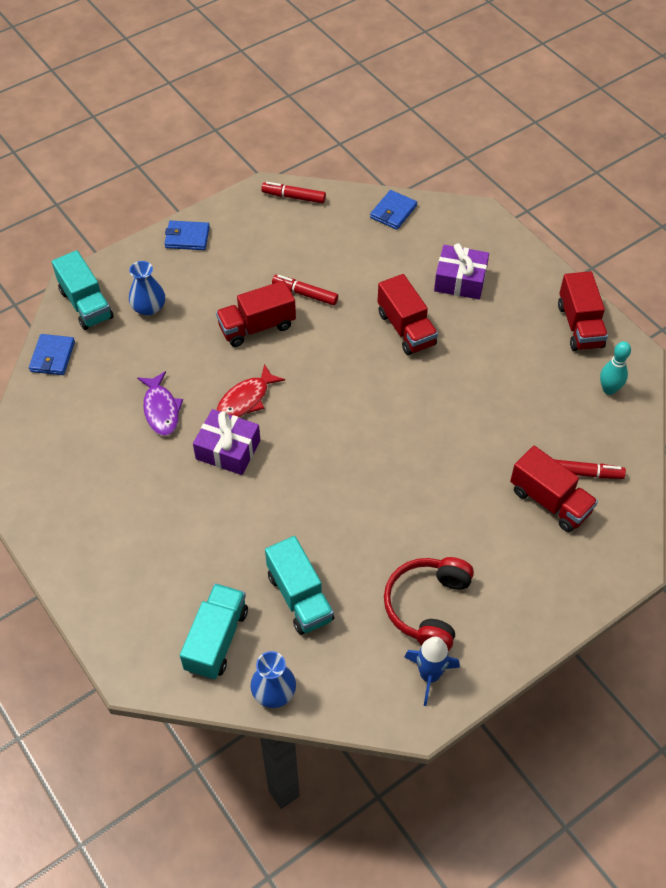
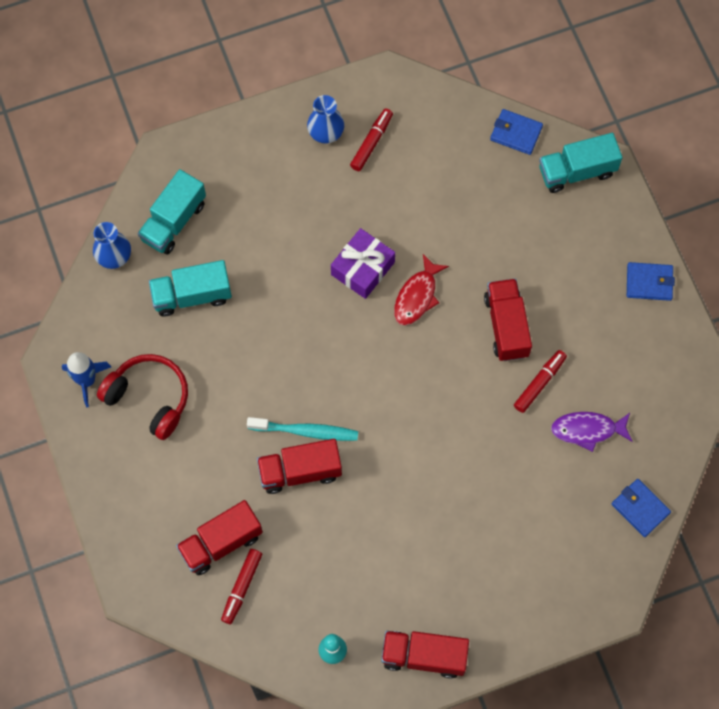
camera: 105 degrees right, 15 degrees up
(149, 307) = (558, 228): blue vase -> blue vase (326, 132)
(161, 410) = (425, 218): purple fish -> purple fish (587, 430)
(187, 237) = (649, 282): blue wallet -> blue wallet turned 75 degrees clockwise
(216, 640) = (174, 221): turquoise truck -> turquoise truck turned 90 degrees clockwise
(246, 399) = (417, 296): red fish -> red fish turned 120 degrees counterclockwise
(293, 197) = (688, 406): red marker -> red marker (371, 142)
(406, 329) = (466, 472): red truck -> red truck (300, 471)
(412, 458) = (306, 431): none -> turquoise toothbrush
(460, 280) = (519, 549): purple gift -> none

